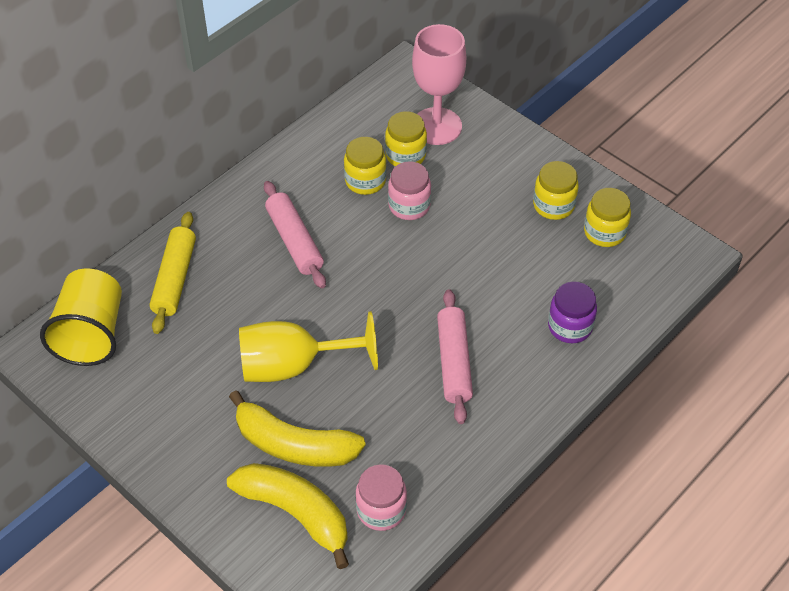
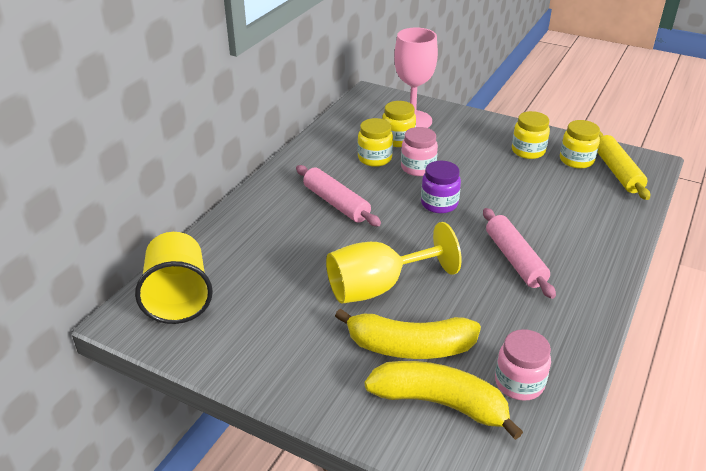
camera: 15 degrees left, 15 degrees down
(174, 279) = (242, 245): yellow rolling pin -> yellow rolling pin (617, 172)
(570, 326) = (591, 220): purple jar -> purple jar (439, 204)

